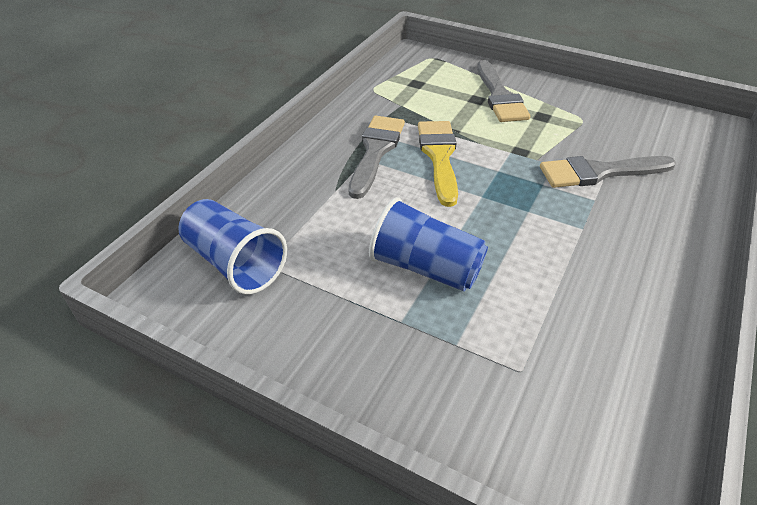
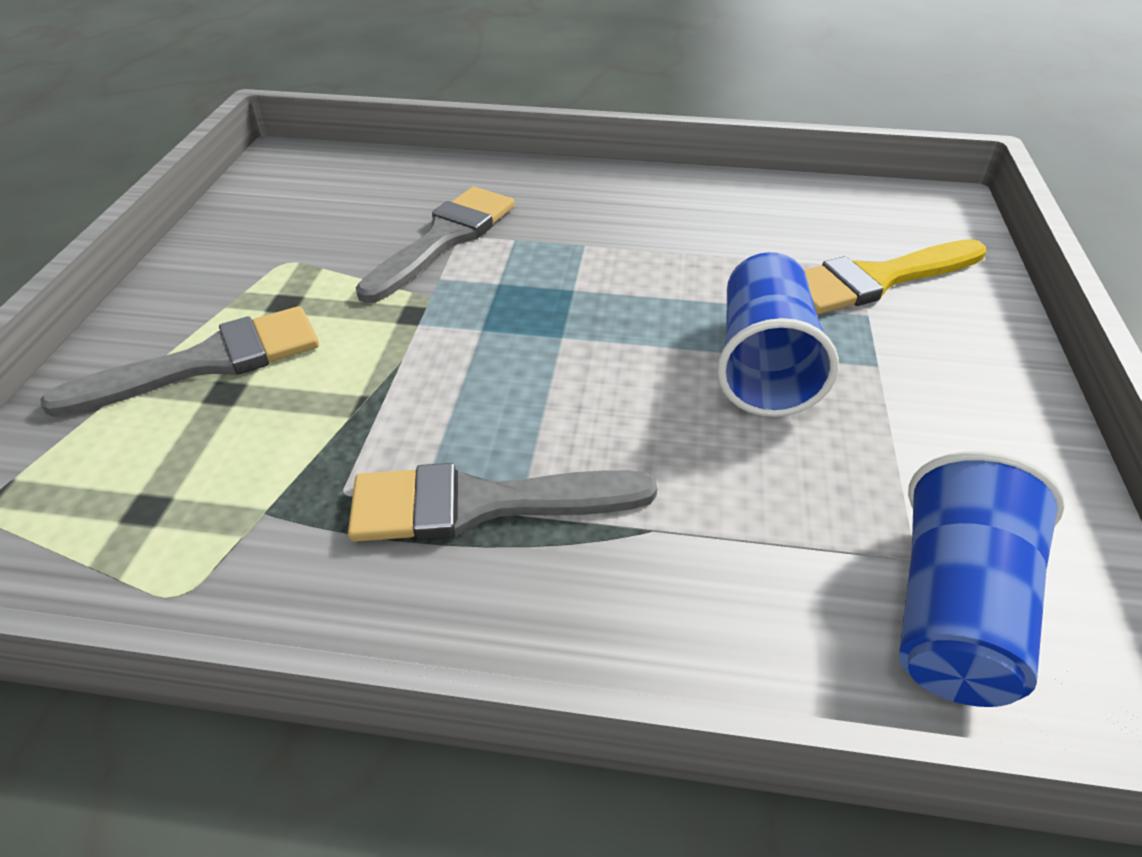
camera: 110 degrees left, 0 degrees up
(439, 157) = (465, 406): yellow brush -> yellow brush (877, 280)
(599, 172) = (444, 239): grey brush -> grey brush turned 120 degrees counterclockwise

